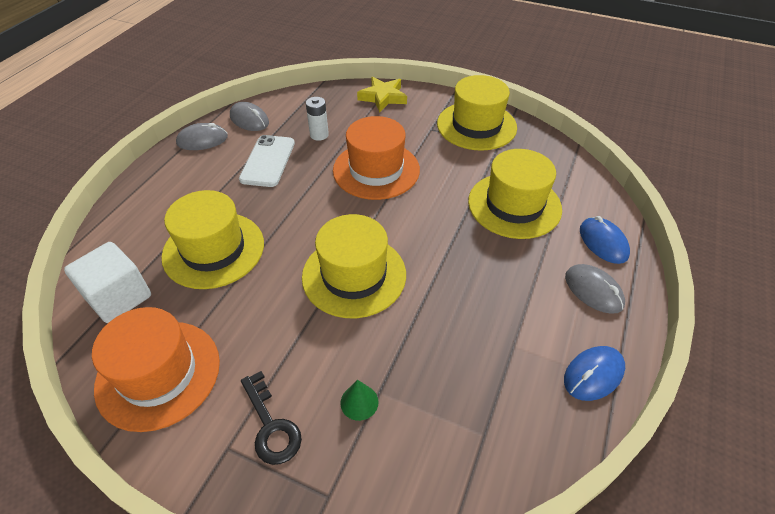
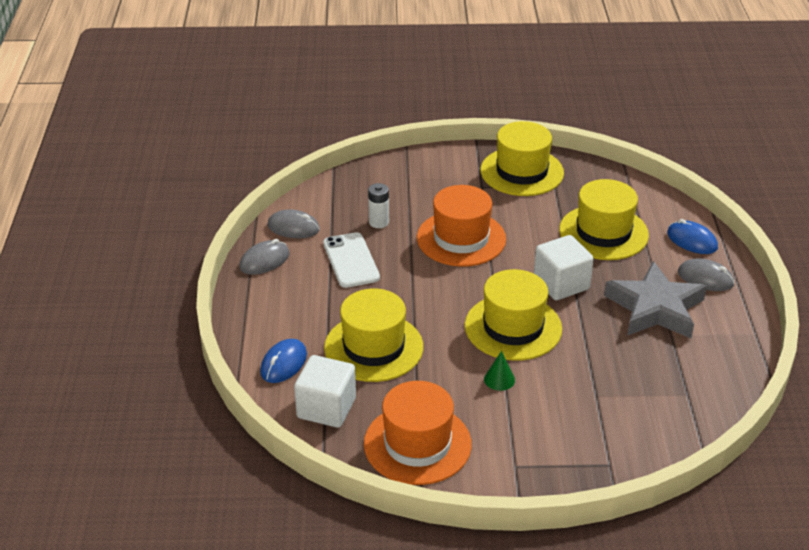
camera: 25 degrees left, 10 degrees down
(271, 426) = (535, 442): black key -> none
(359, 402) = (587, 406): green cone -> green cone (499, 379)
(383, 97) = (410, 168): yellow star -> none
(435, 245) = (561, 284): none -> white cube
(515, 307) = (655, 308): none -> grey star
(593, 374) = (737, 333): blue mouse -> blue mouse (283, 364)

